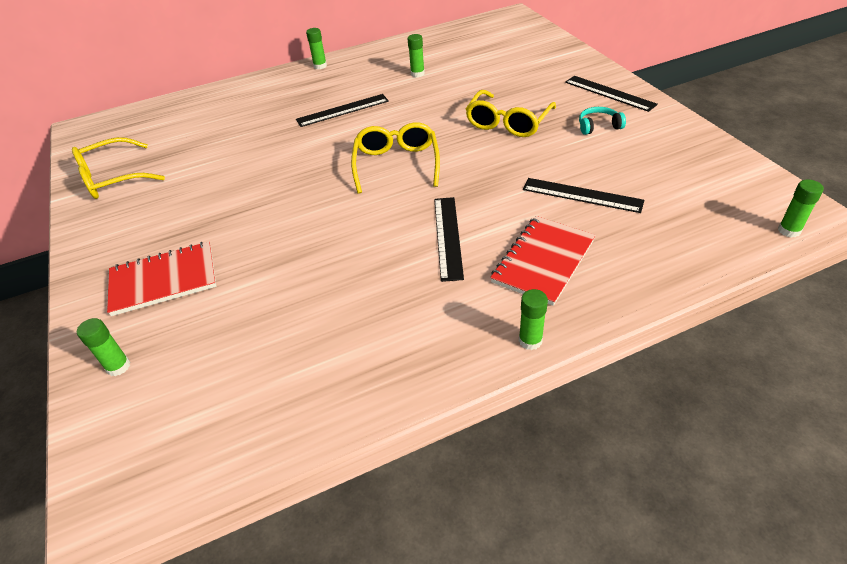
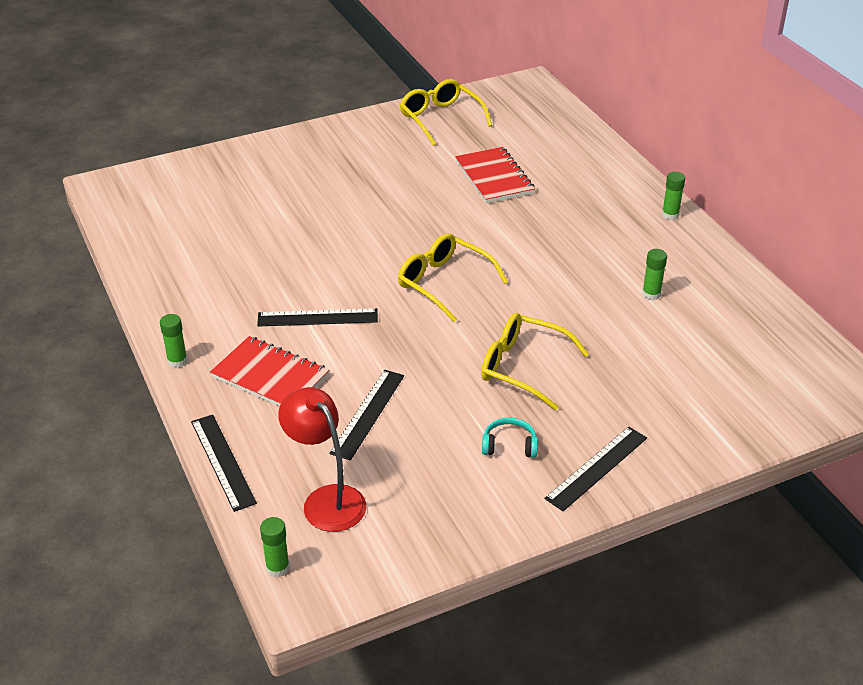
camera: 85 degrees right, 5 degrees down
(118, 366) = (210, 168): green glue stick -> none
(164, 280) = (295, 170): red notebook -> red notebook (494, 177)
(342, 110) = (558, 240): black ruler -> black ruler (222, 461)
(396, 164) = (443, 283): yellow glasses -> yellow glasses turned 135 degrees counterclockwise
(598, 126) = (509, 445): turquoise headphones -> turquoise headphones turned 75 degrees counterclockwise
(696, 210) = (326, 500): none -> red lamp

